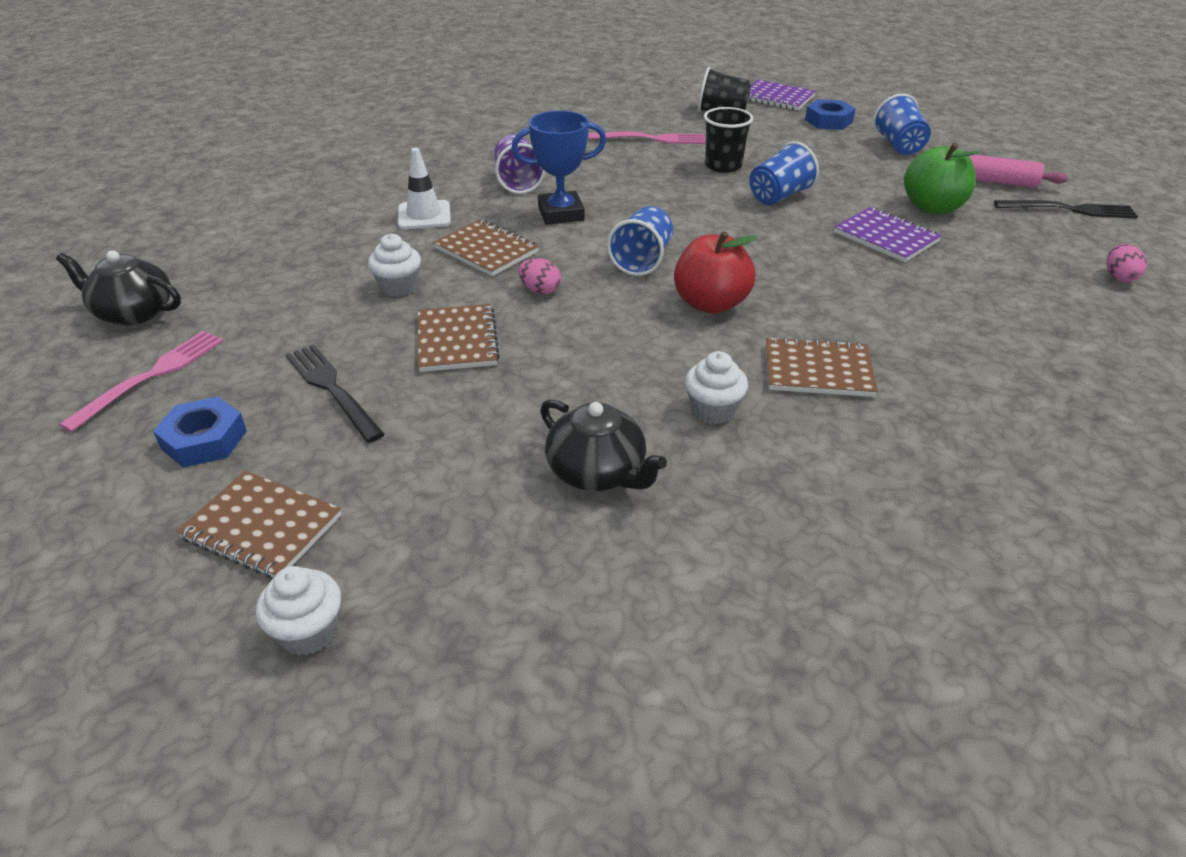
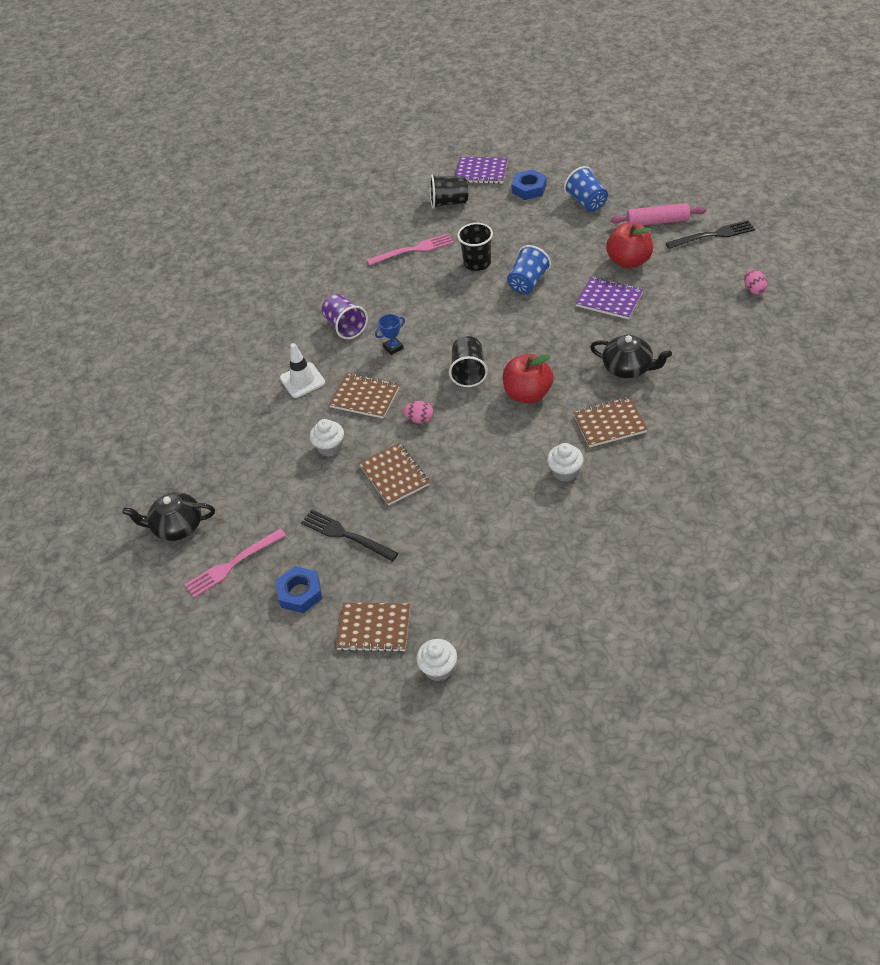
camera: 15 degrees left, 10 degrees up
(152, 375) = (232, 565): pink fork -> pink fork turned 135 degrees counterclockwise
(561, 213) = (393, 347): blue trophy -> blue trophy, size x0.54
(598, 472) = (525, 533): black teapot -> black teapot (628, 368)
(642, 260) = (468, 372): blue cup -> black cup
(932, 207) = (629, 261): green apple -> red apple

